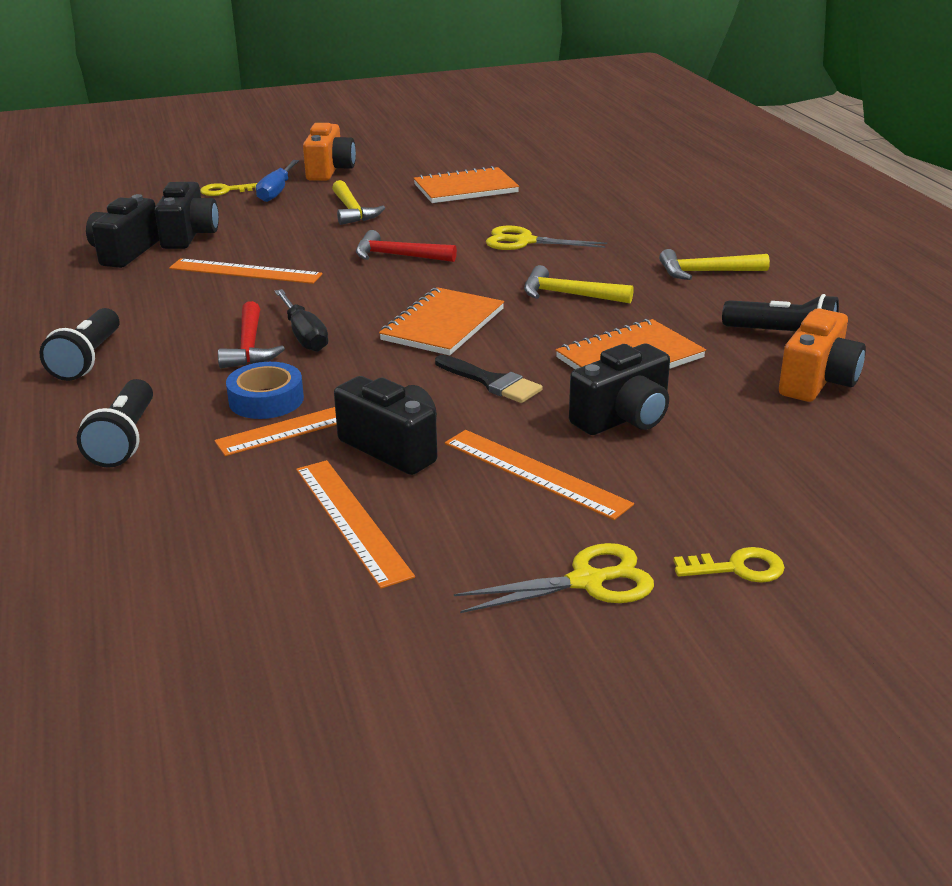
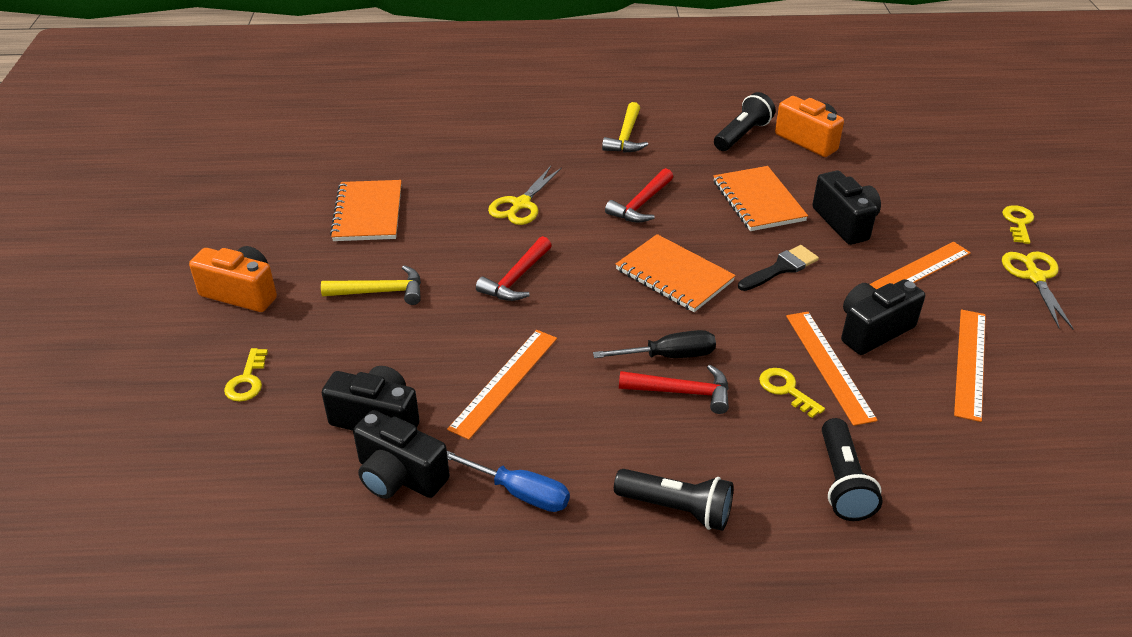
camera: 75 degrees left, 10 degrees up
(125, 440) = (843, 482): black flashlight -> black flashlight turned 75 degrees clockwise
(266, 400) = (786, 390): blue tape -> yellow key
(276, 192) = (282, 340): blue screwdriver -> blue screwdriver (521, 493)
(351, 520) = (970, 363): orange ruler -> orange ruler turned 60 degrees counterclockwise
(569, 295) = (641, 204): yellow hammer -> red hammer

